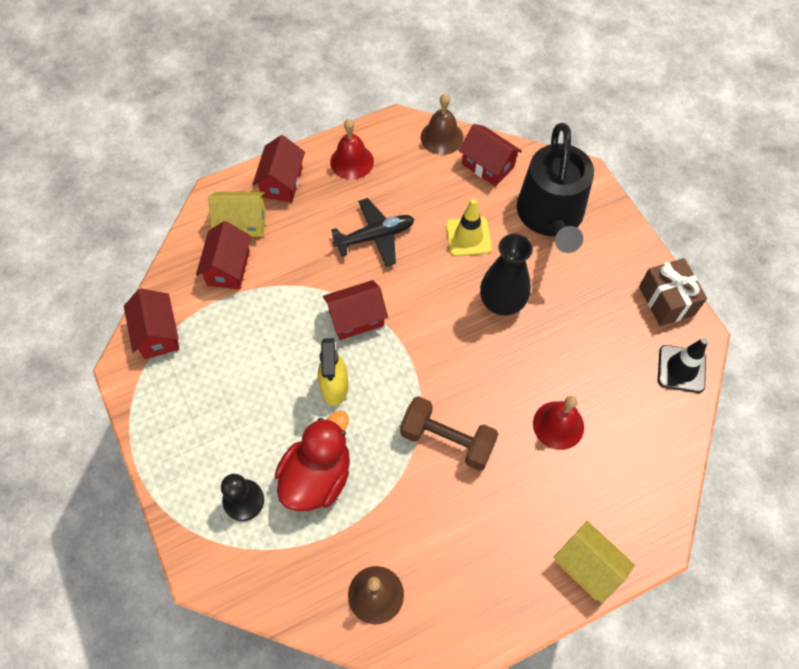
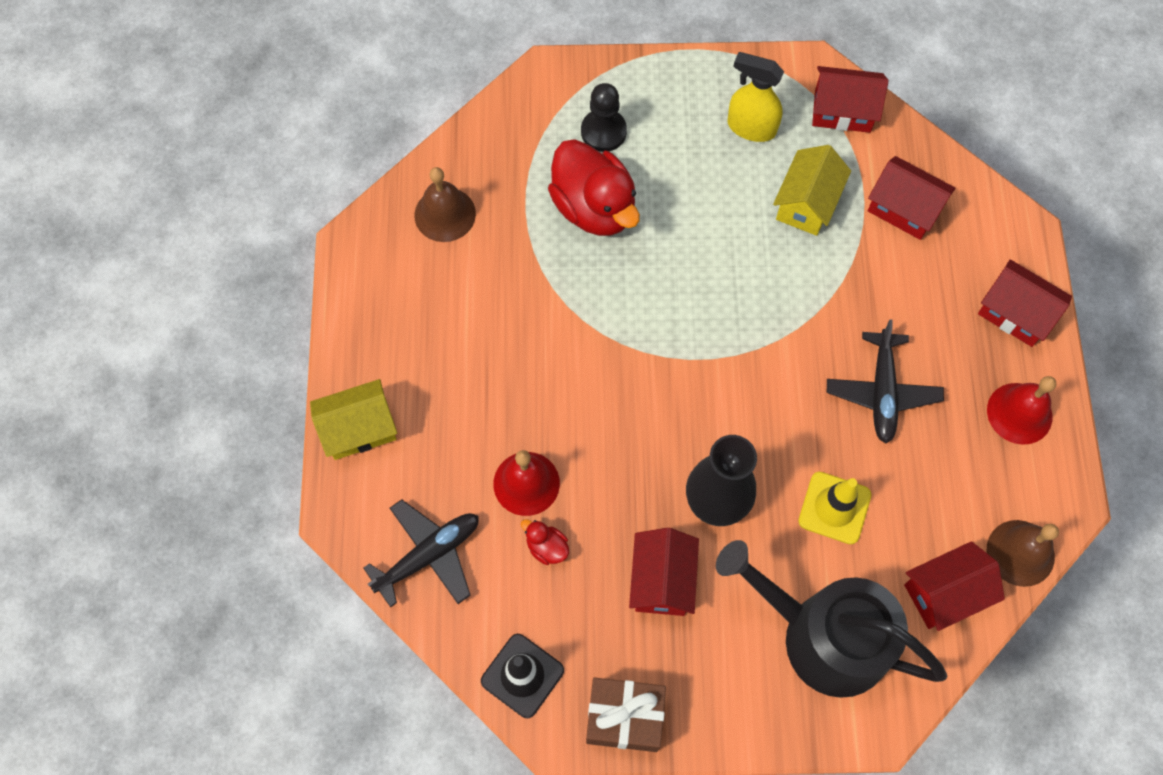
camera: 115 degrees right, 5 degrees up
(242, 223) = (966, 246): yellow house -> yellow house (806, 203)
(334, 387) = (691, 264): yellow spray bottle -> yellow spray bottle (751, 127)
(356, 318) = (770, 322): red house -> red house (662, 580)
(447, 440) = (570, 353): brown dumbbell -> none
(593, 391) = (546, 547): none -> red duck
(645, 466) = (429, 555): none -> black plane

